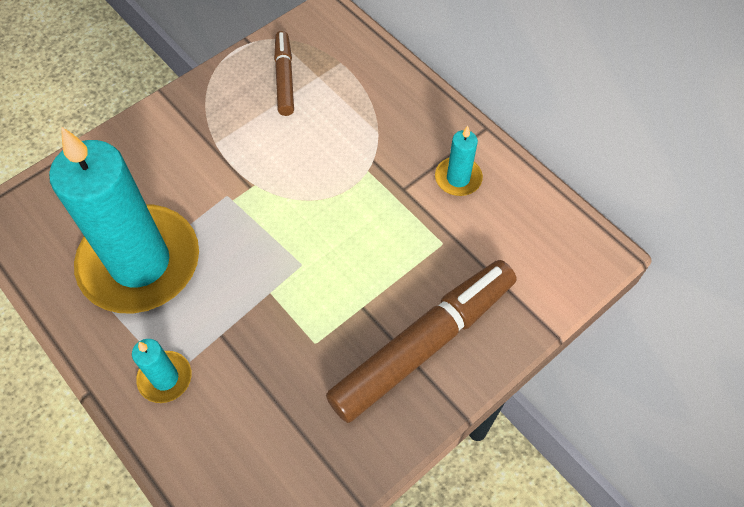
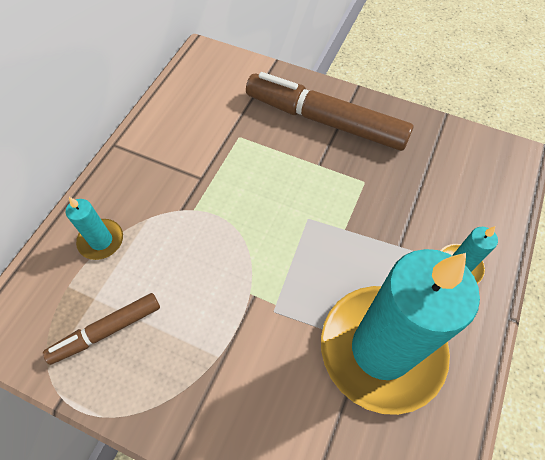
camera: 115 degrees left, 0 degrees up
(458, 178) = (174, 146): turquoise candle -> turquoise candle (101, 241)

